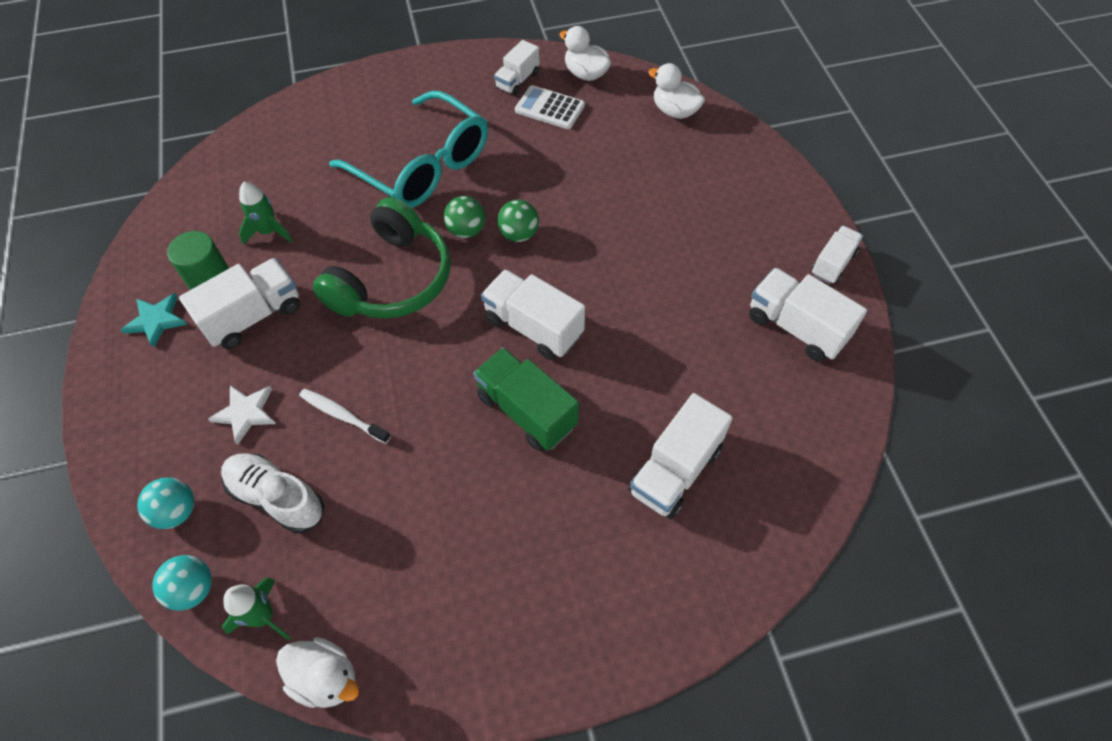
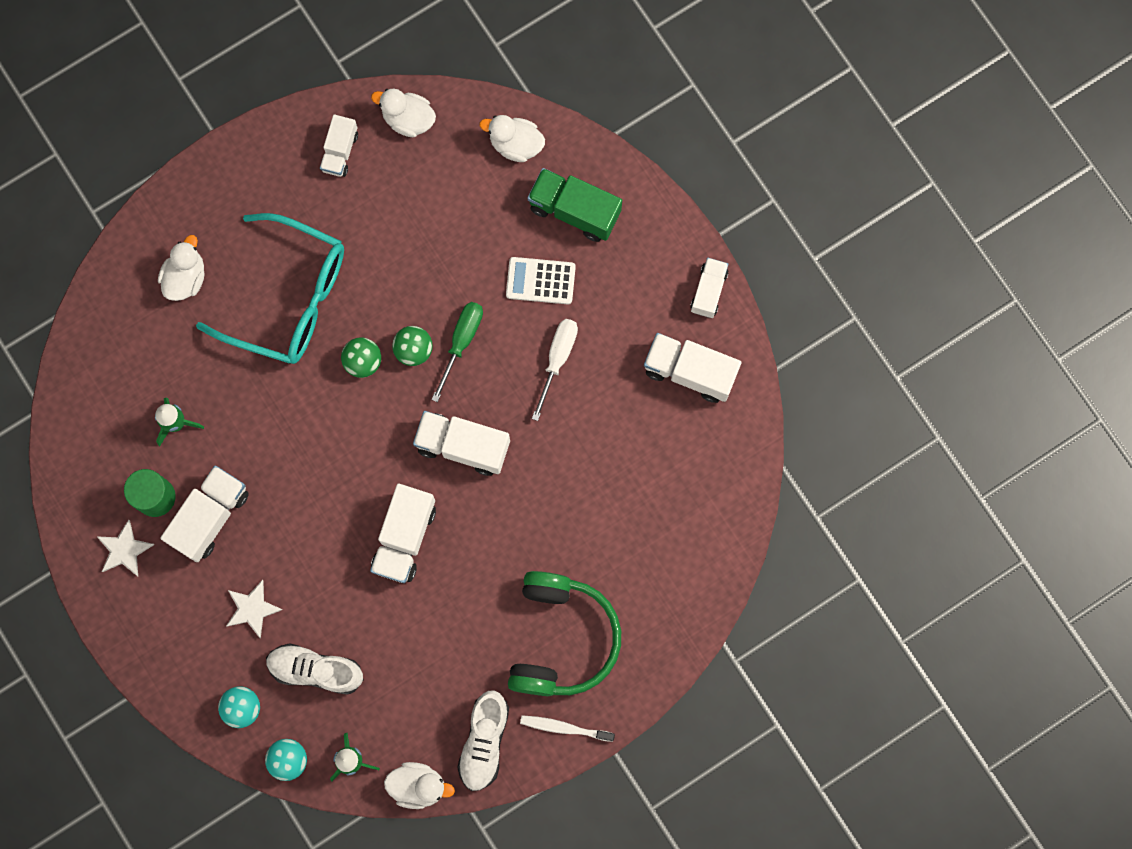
camera: 20 degrees left, 20 degrees up
(156, 320) = (124, 550): turquoise star -> white star
(341, 130) = (185, 278): none -> white duck
(343, 415) = (335, 584): white toothbrush -> white toothbrush (564, 728)
(392, 279) = (317, 437): green headphones -> green headphones (561, 638)
(429, 650) = (484, 742): none -> white shoe
(526, 411) = (486, 529): green truck -> green truck (574, 210)
(549, 108) = (387, 180): white calculator -> white calculator (540, 281)
(568, 240) = (461, 342): none -> green screwdriver
(658, 279) = (557, 359): none -> white screwdriver
(675, 470) = (622, 541): white truck -> white truck (404, 538)

